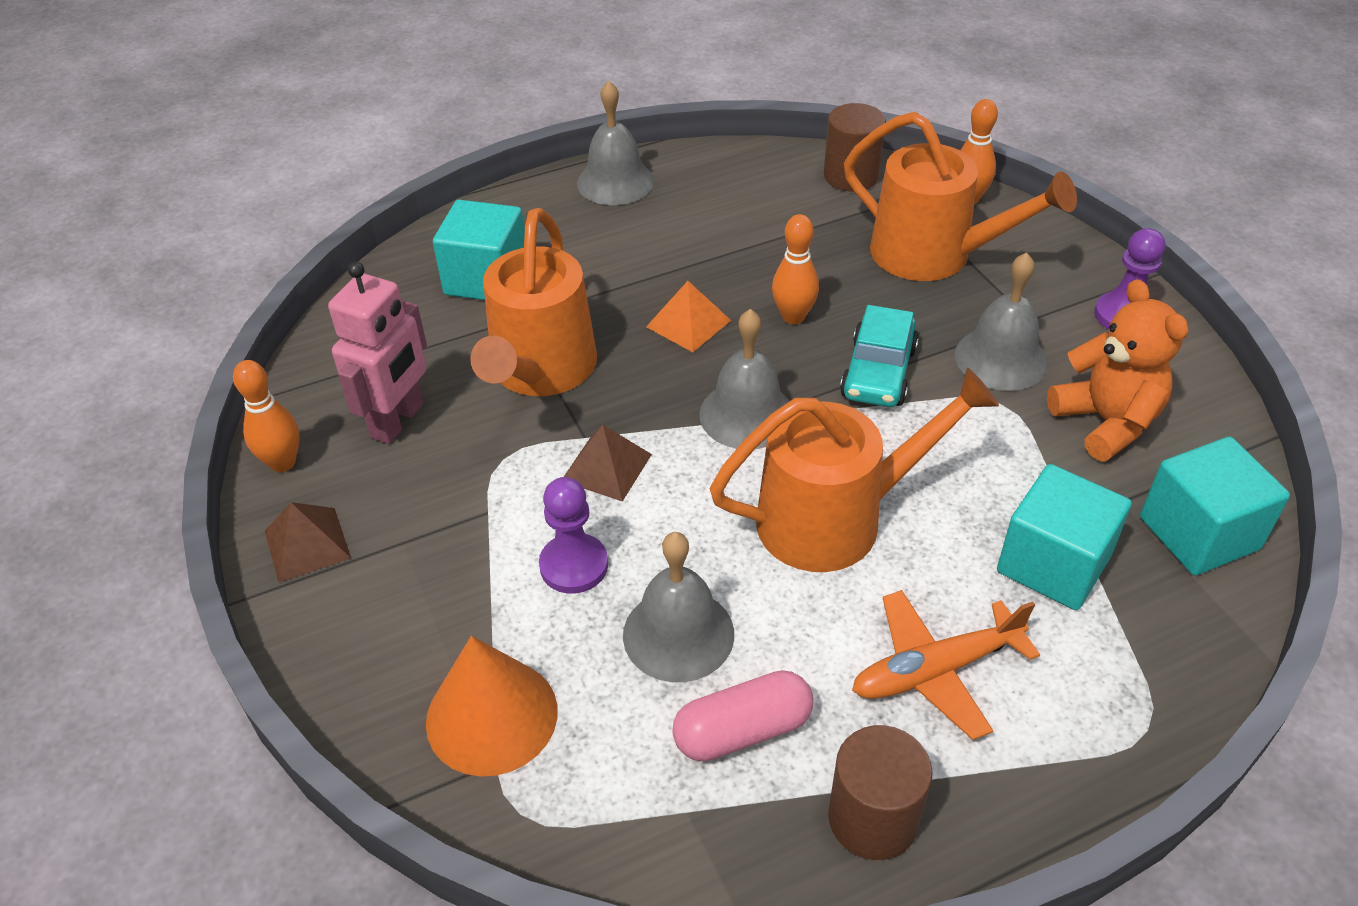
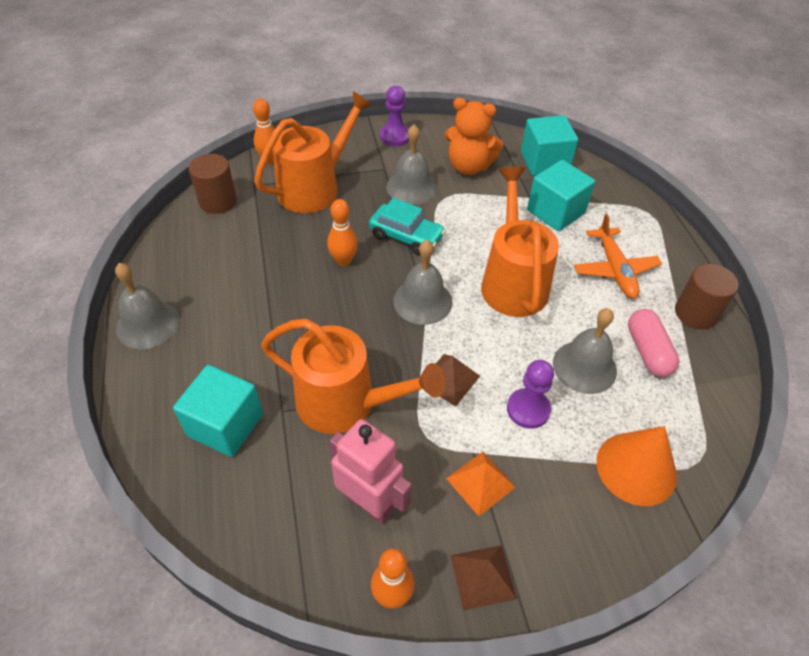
camera: 80 degrees left, 5 degrees up
(688, 323) = (329, 312): orange pyramid -> orange pyramid (480, 482)
(1106, 422) = (468, 166): orange teddy bear -> orange teddy bear turned 150 degrees counterclockwise

